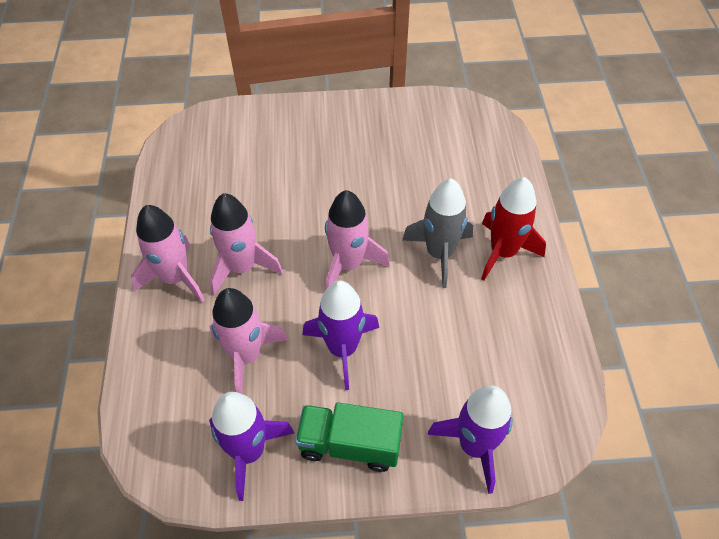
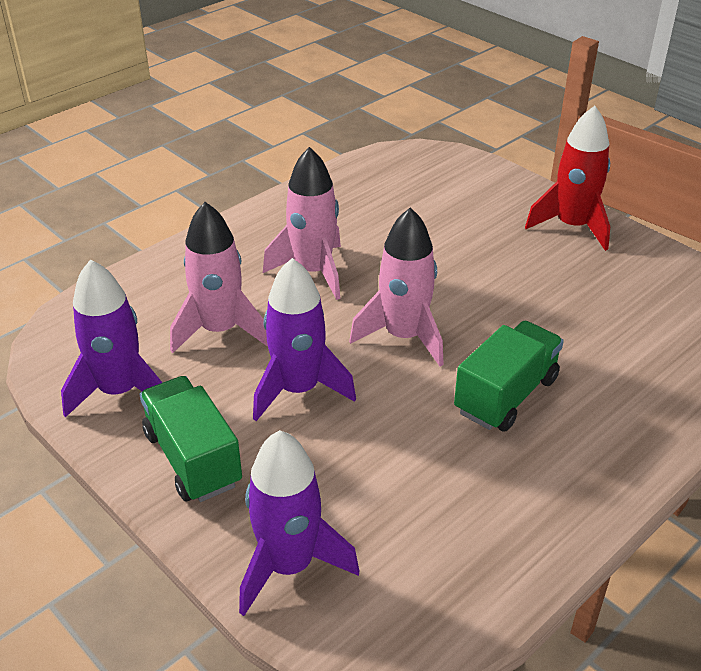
camera: 50 degrees right, 15 degrees down
(175, 278) = (254, 241): pink rocket -> none
(439, 253) = (506, 395): grey rocket -> green truck
(503, 252) = (579, 448): red rocket -> red rocket (572, 226)

